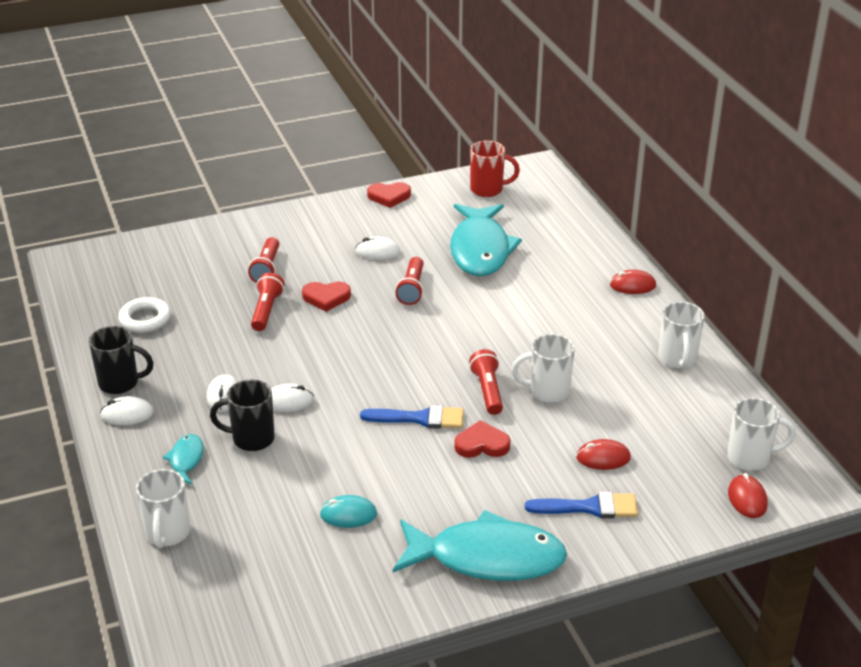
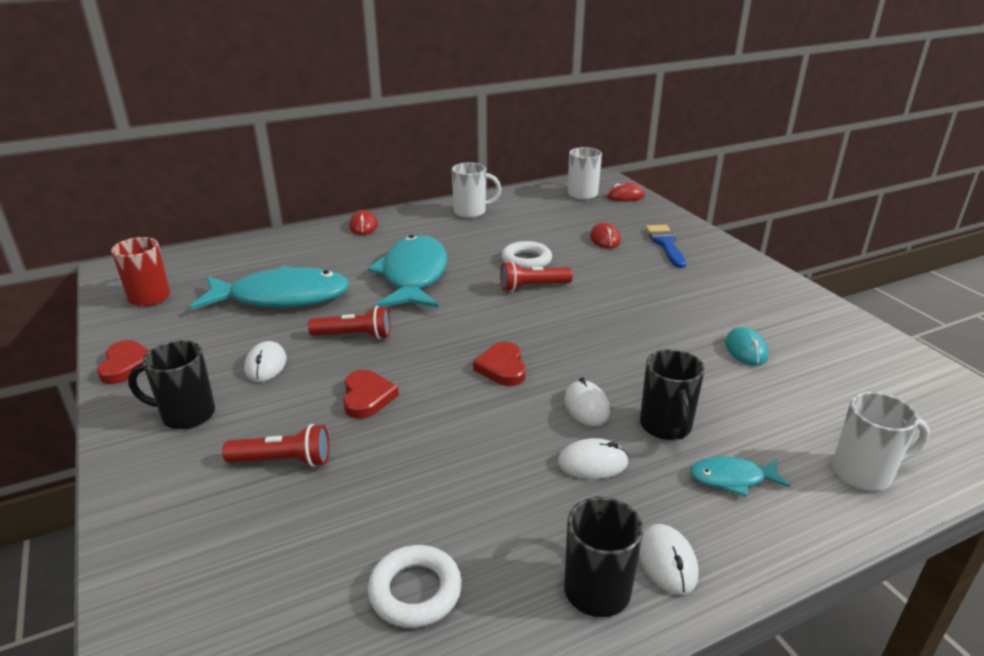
camera: 95 degrees left, 5 degrees down
(266, 310) = (394, 447): red flashlight -> none
(324, 228) = (186, 415): none -> black mug
(420, 418) = (586, 319): blue brush -> none
(482, 444) = (611, 287): red heart -> red heart (502, 367)
(487, 558) = (750, 281): turquoise fish -> turquoise fish (414, 276)
(547, 391) = (526, 260): white mug -> white ring

